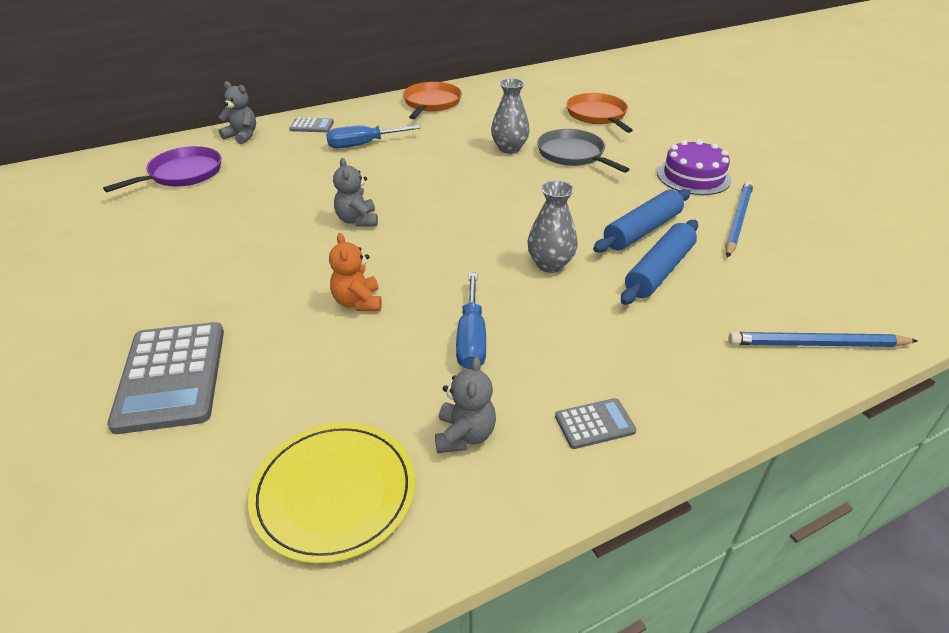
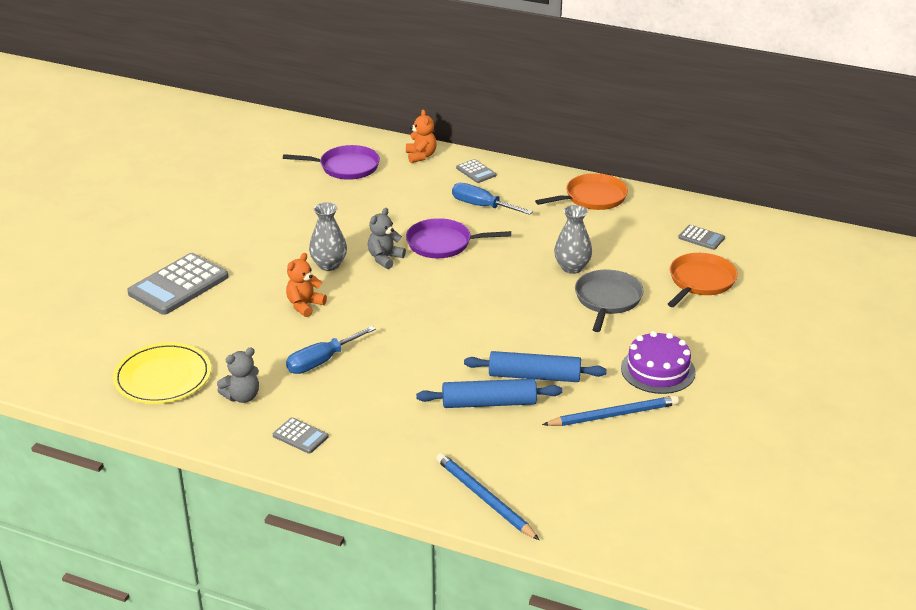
camera: 50 degrees right, 5 degrees down
(242, 136) = (421, 156): grey teddy bear -> orange teddy bear
(384, 183) = (443, 243): none -> purple pan
(545, 93) = (701, 238): none -> grey calculator
(550, 264) = (436, 355): grey vase -> grey vase (329, 265)

